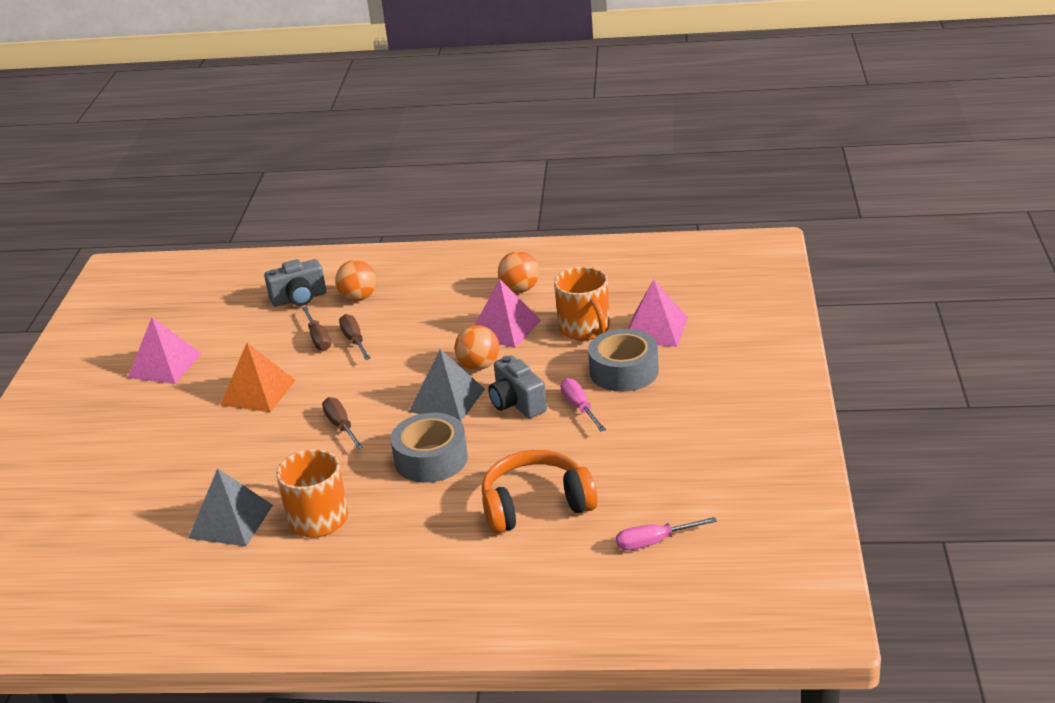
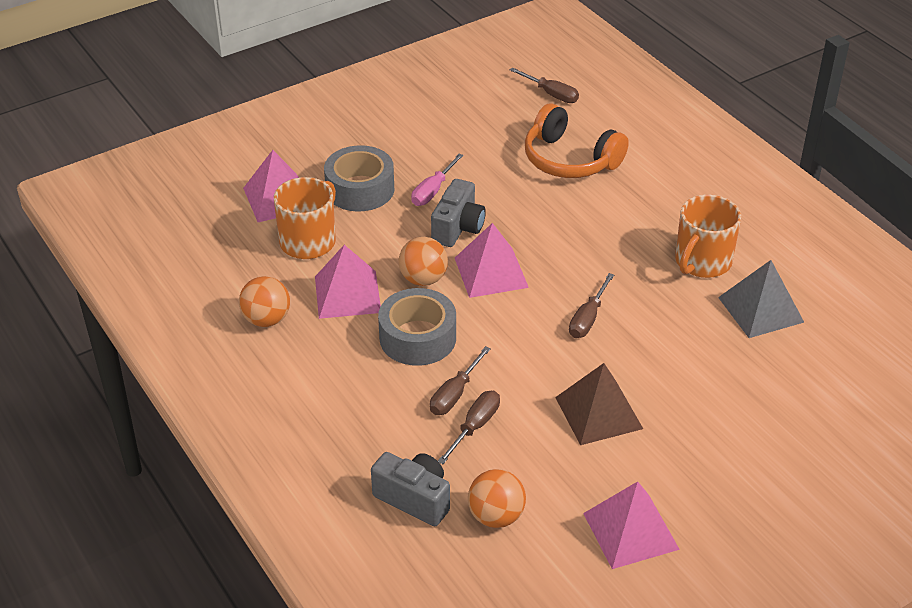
camera: 130 degrees left, 10 degrees up
(258, 392) = (599, 413): orange pyramid -> brown pyramid
(358, 298) = (373, 443): orange ball -> orange ball (496, 516)
(431, 459) = (574, 239): grey tape -> grey tape (417, 337)
(447, 400) = (491, 272): grey pyramid -> pink pyramid
(654, 542) = (551, 94): pink screwdriver -> brown screwdriver

